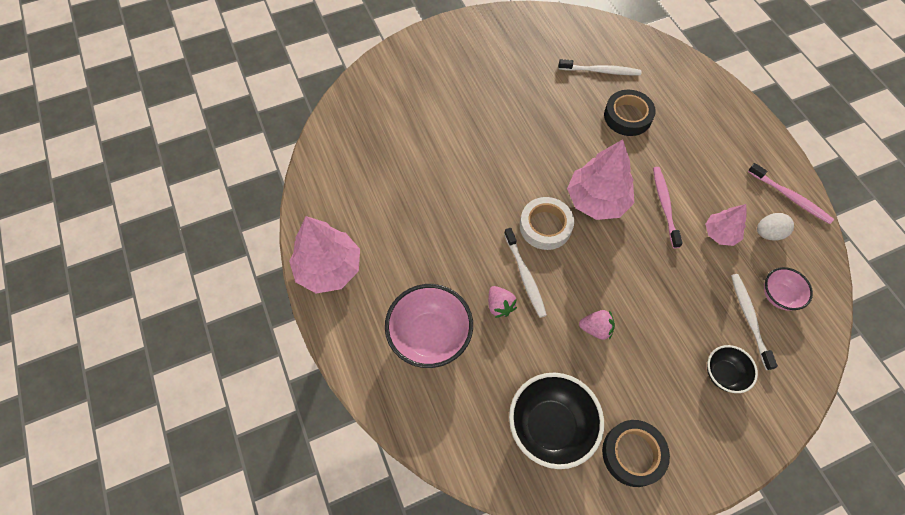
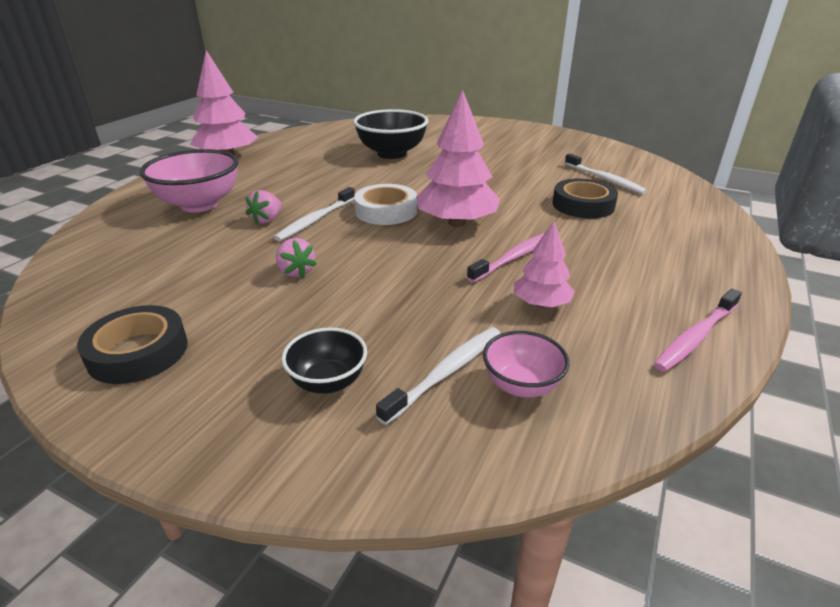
camera: 50 degrees right, 30 degrees down
(550, 427) = (141, 287): black bowl -> black bowl (391, 154)
(768, 233) = (606, 339): white egg -> none
(790, 197) = (695, 337): pink toothbrush -> pink toothbrush turned 45 degrees clockwise

